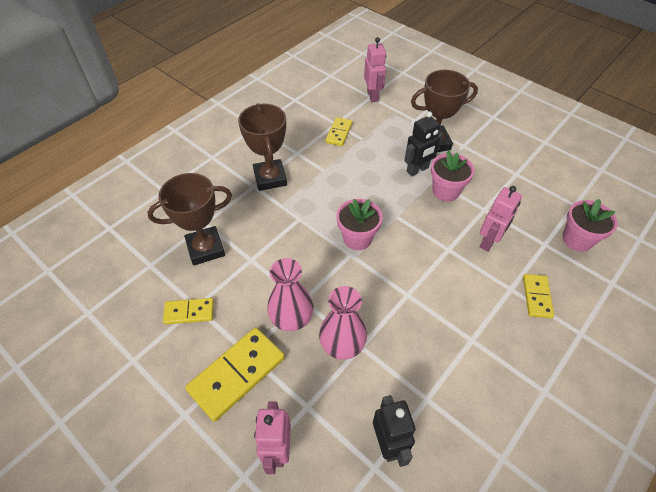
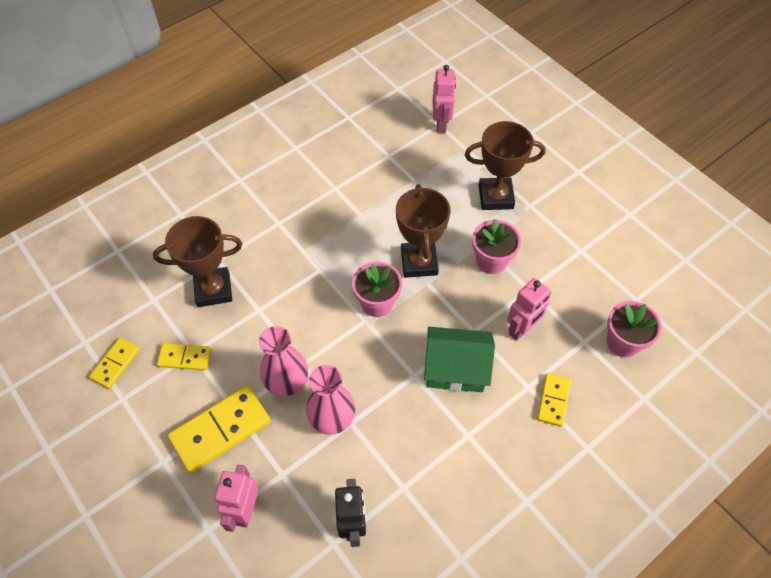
camera: 10 degrees right, 5 degrees up
(270, 178) = (298, 216): brown trophy -> brown trophy (419, 262)
(339, 133) = (389, 169): yellow domino -> yellow domino (115, 364)
(417, 170) = (467, 229): black robot -> none
(443, 283) = (455, 369): none -> green house

